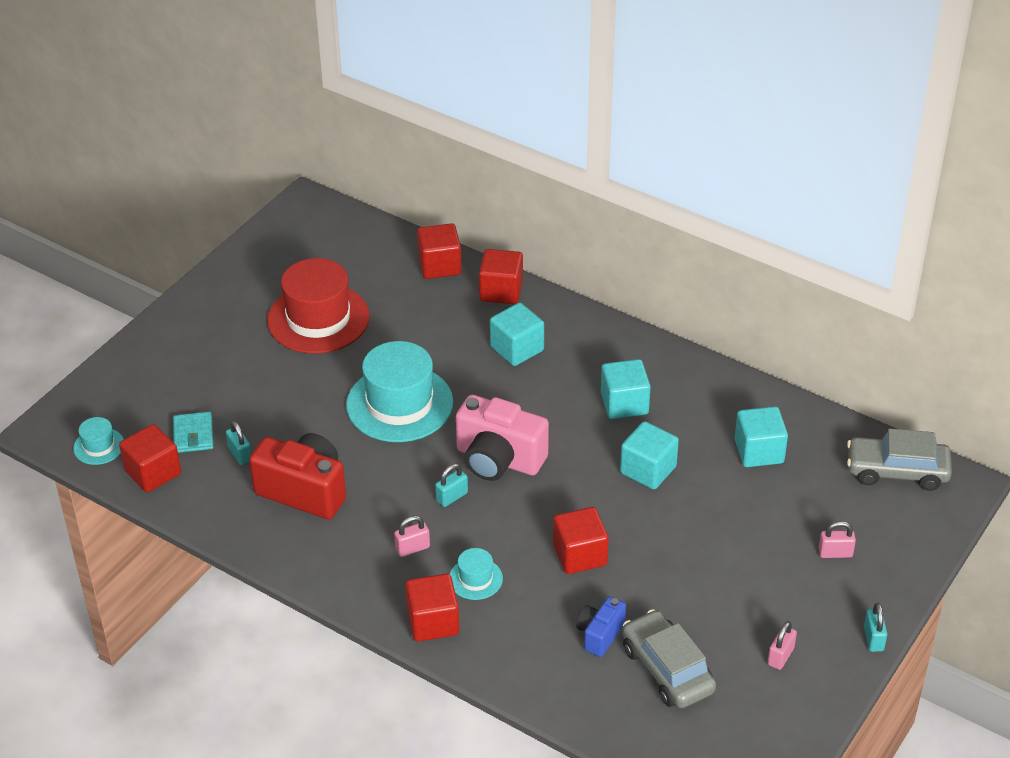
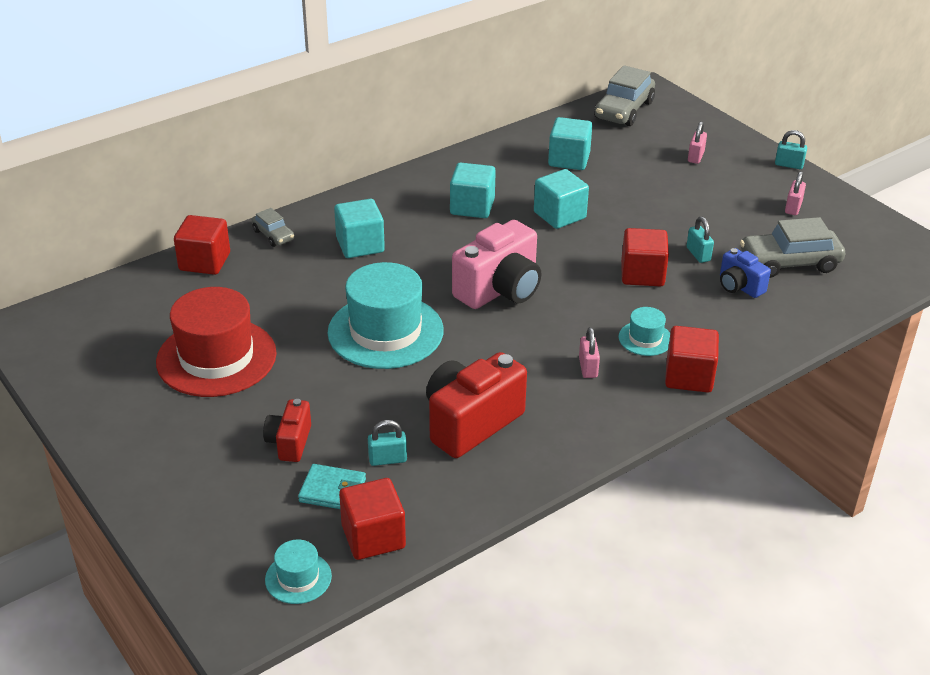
camera: 70 degrees left, 5 degrees down
(237, 394) = (289, 442): none -> red camera
(452, 497) = (533, 328): turquoise padlock -> turquoise padlock (698, 254)
(501, 291) = (273, 235): red cube -> grey car
(780, 656) = (793, 208): pink padlock -> pink padlock turned 60 degrees clockwise

